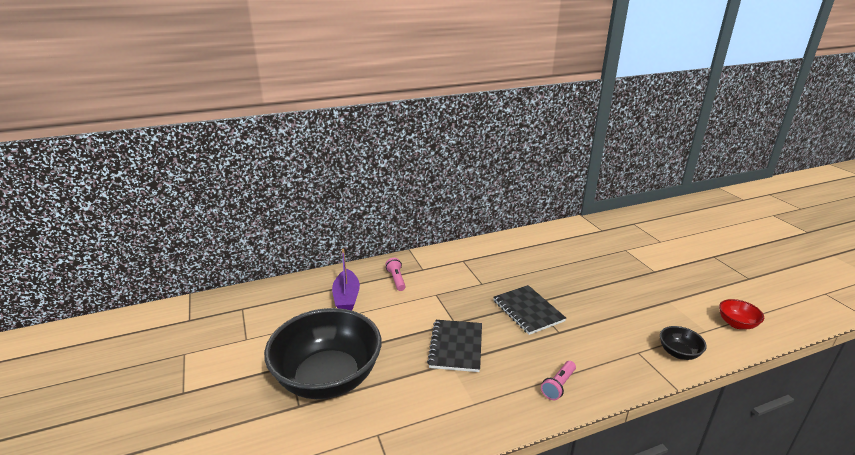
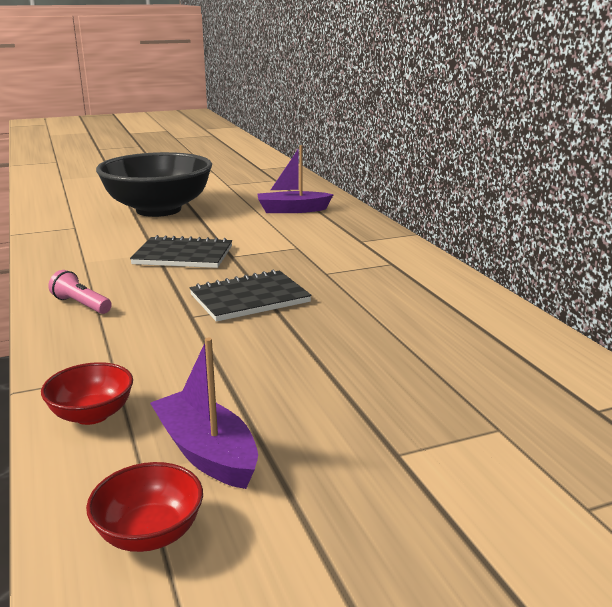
camera: 90 degrees right, 5 degrees down
(396, 279) = (332, 228): pink flashlight -> none
(678, 353) = (92, 414): black bowl -> red bowl
(683, 315) = (206, 452): none -> purple boat

